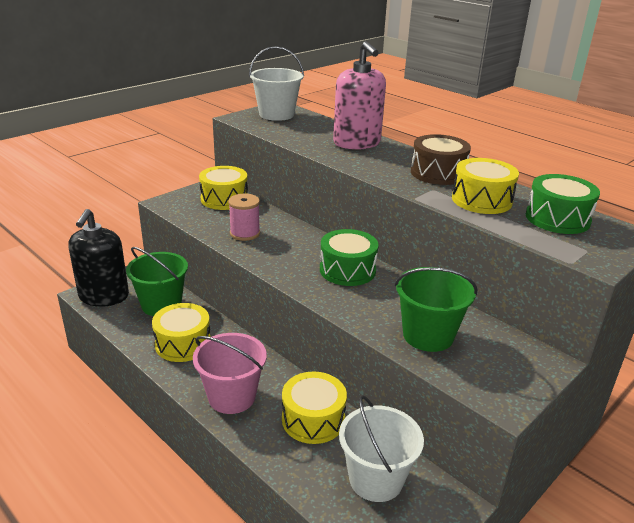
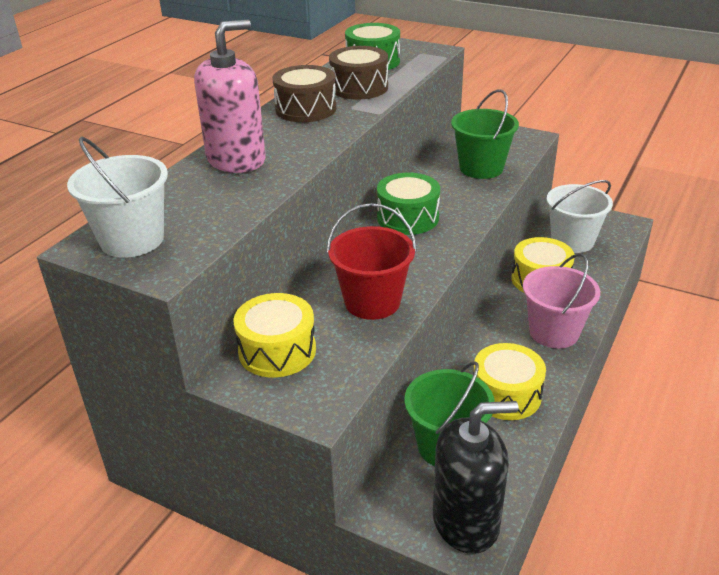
camera: 105 degrees left, 5 degrees up
(245, 233) = (372, 302): pink spool -> red bucket
(481, 200) = (359, 87): yellow drum -> brown drum

